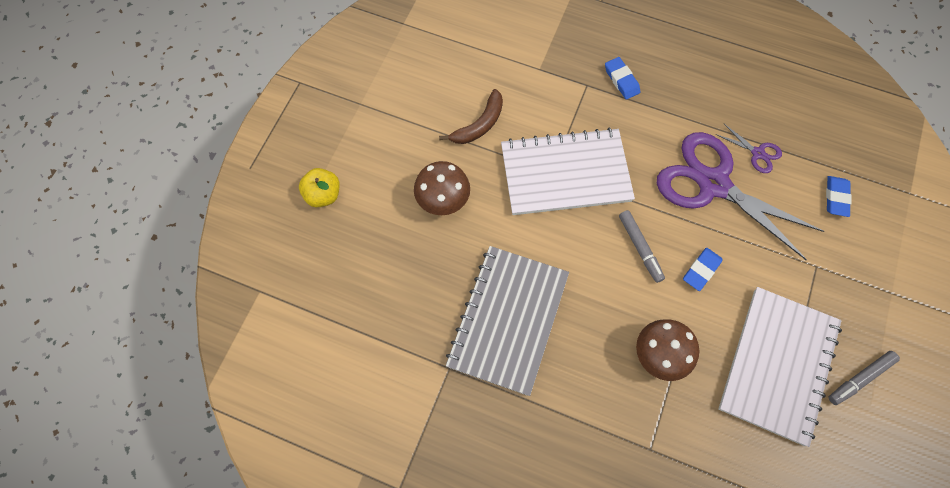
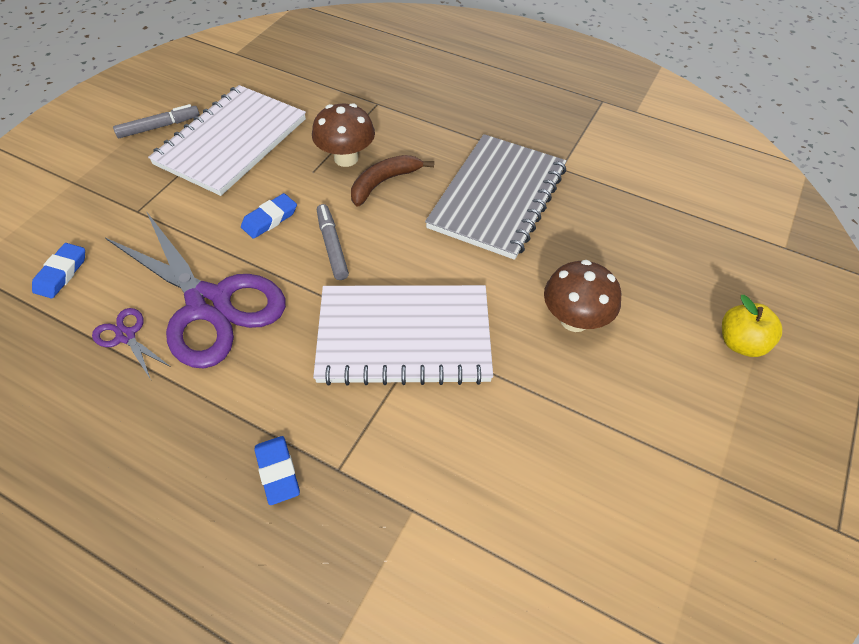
camera: 175 degrees left, 15 degrees down
(479, 125) = (522, 419): brown banana -> brown banana (384, 183)

